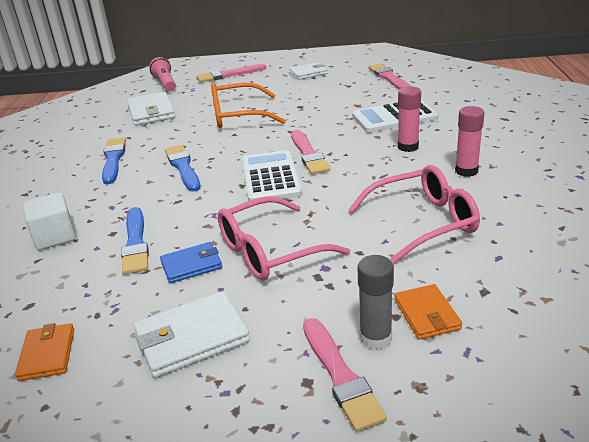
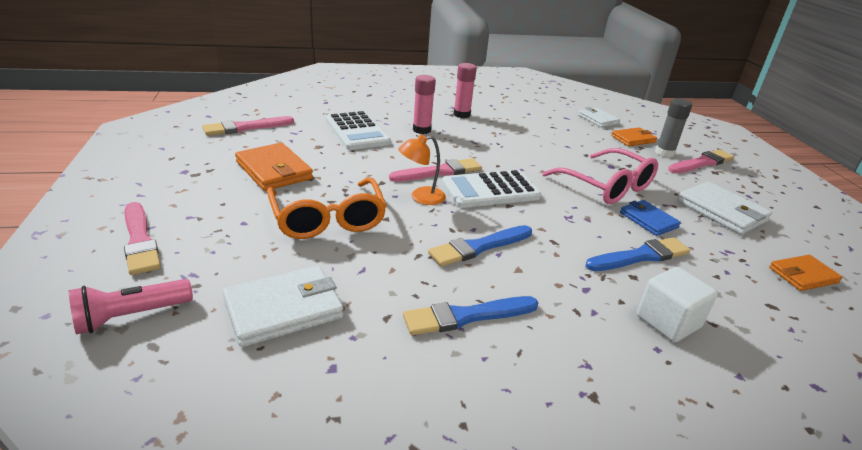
camera: 105 degrees left, 0 degrees up
(262, 146) = (421, 197): none -> orange lamp
(308, 73) = (189, 172): white wallet -> white wallet (597, 119)
(311, 94) = (274, 170): none -> orange wallet
(423, 222) = (538, 133): pink glasses -> none

